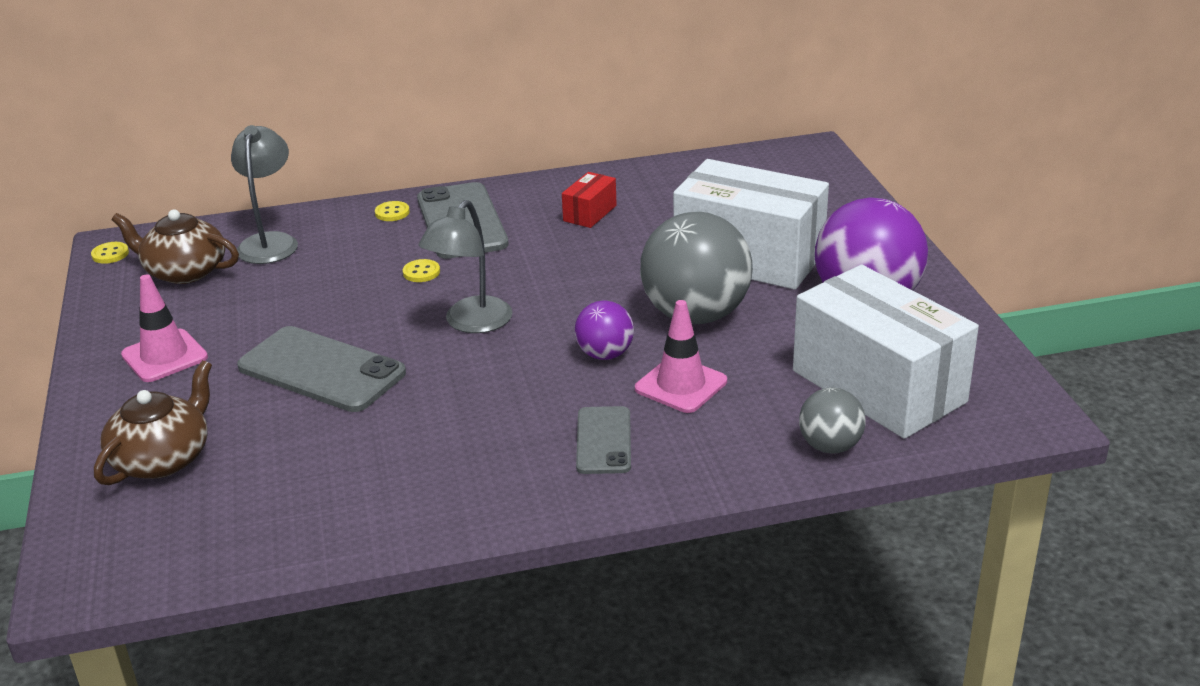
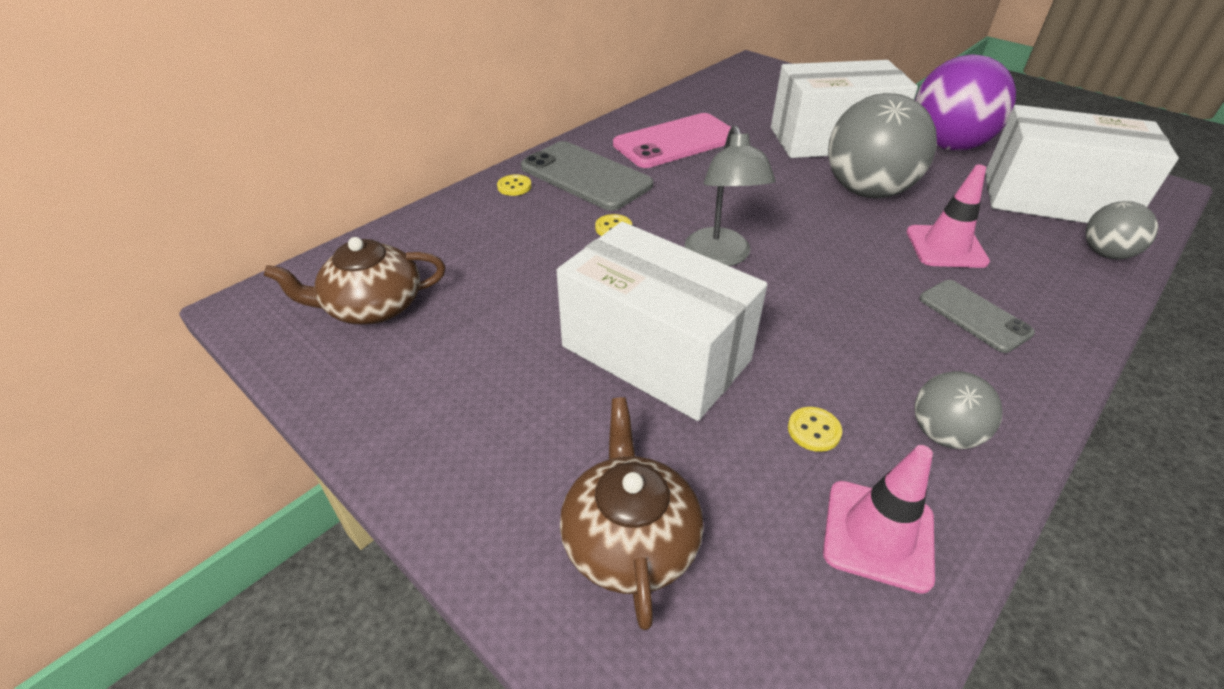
camera: 35 degrees left, 10 degrees up
(110, 254) = (256, 318): yellow button -> yellow button (814, 430)
(164, 356) = (468, 409): pink traffic cone -> pink traffic cone (878, 535)
(270, 242) = (430, 247): grey lamp -> none
(321, 370) = (655, 353): grey phone -> white box
(436, 495) = (943, 434): none -> grey ball
(590, 213) = (676, 141): red box -> pink phone
(605, 354) = (858, 244): purple ball -> none

